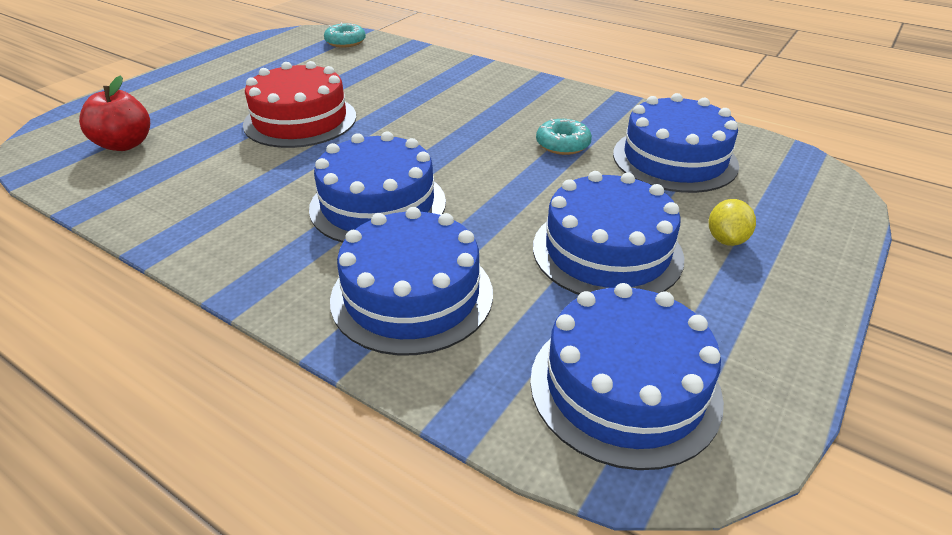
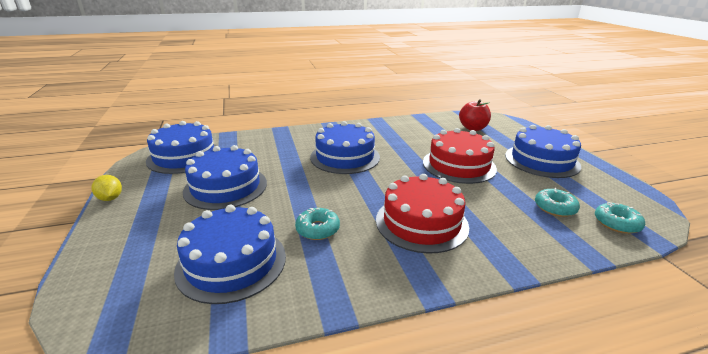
camera: 130 degrees right, 10 degrees down
(348, 63) = (555, 208): none -> turquoise donut
(412, 295) = (281, 145): blue cake -> blue cake (541, 160)
(466, 105) = (421, 222): none -> red cake
(726, 239) = (165, 221): yellow lemon -> yellow lemon (110, 198)

